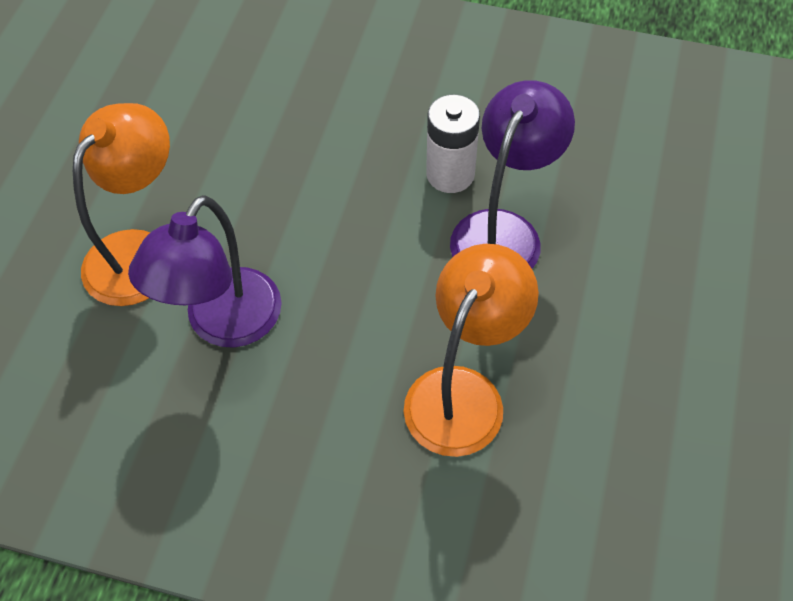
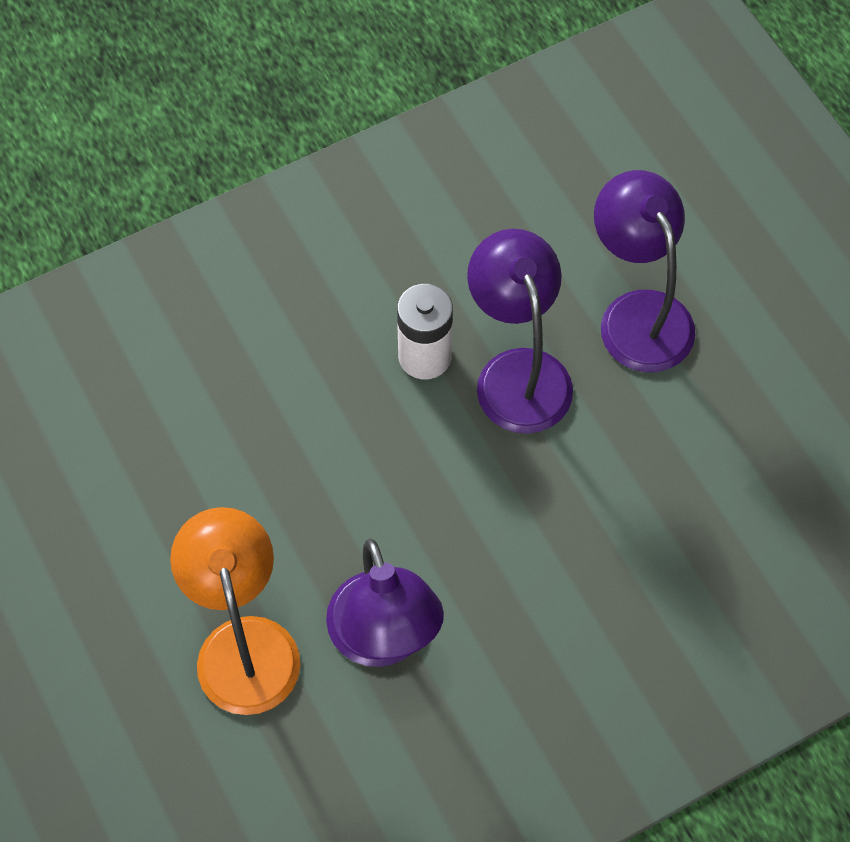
camera: 45 degrees left, 5 degrees up
(463, 392) = (622, 531): orange lamp -> none
(635, 259) = (638, 314): none -> purple lamp

